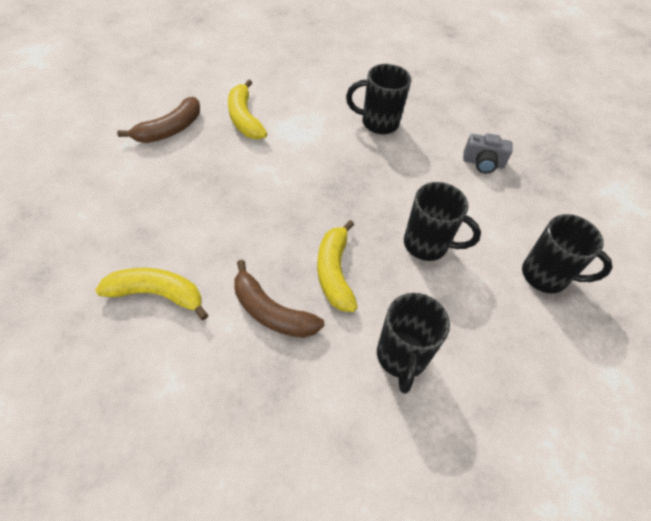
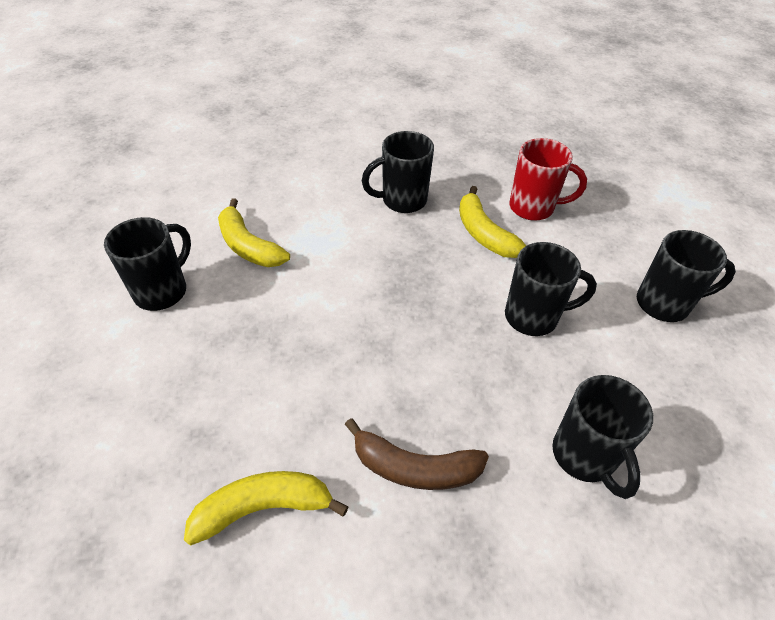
camera: 20 degrees left, 5 degrees down
(169, 129) = (162, 291): brown banana -> black mug
(334, 272) = (456, 388): yellow banana -> yellow banana (484, 233)
(483, 163) = (533, 208): grey camera -> red mug

